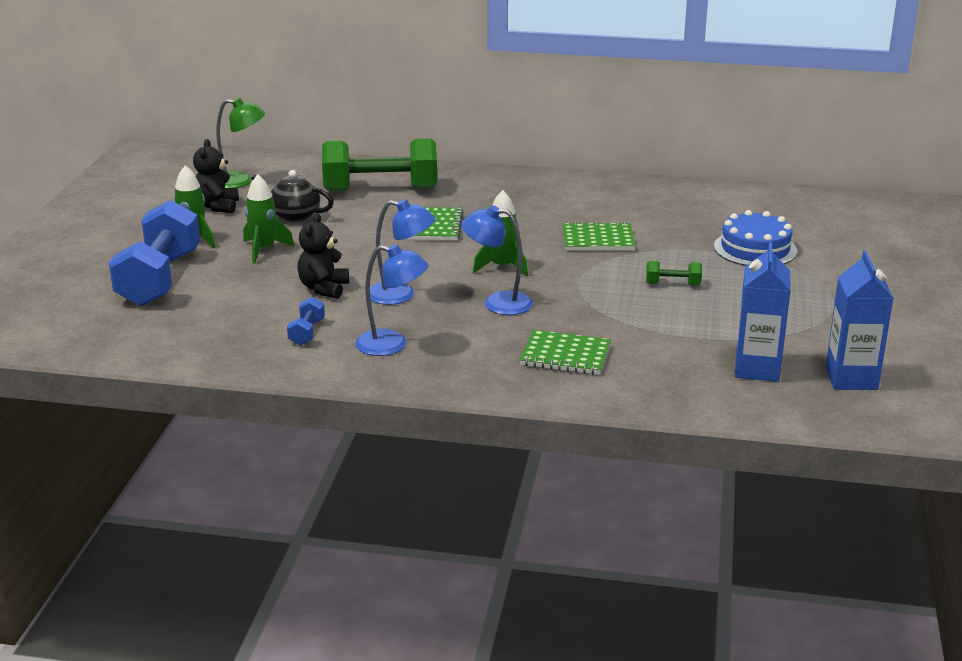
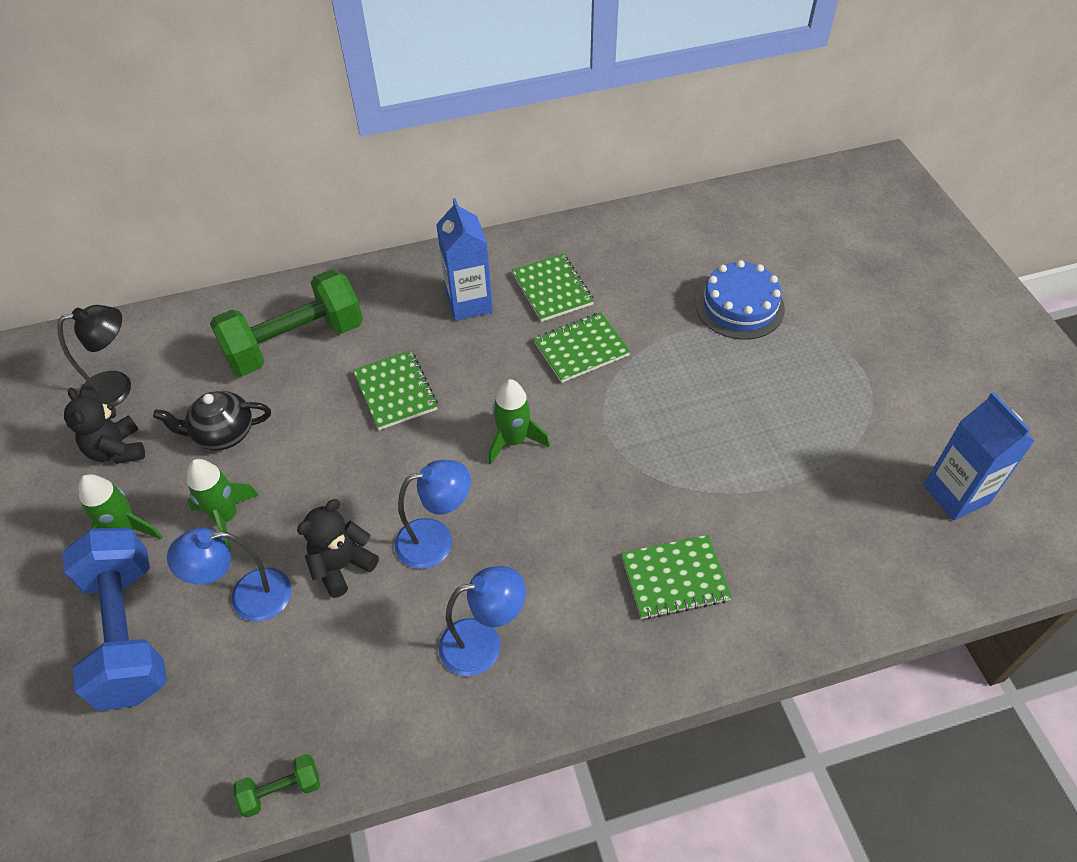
camera: 25 degrees left, 25 degrees up
(240, 181) = (117, 387): green lamp -> black lamp
(307, 332) = (373, 664): blue dumbbell -> none
(324, 288) = (342, 566): black teddy bear -> black teddy bear turned 60 degrees clockwise
(497, 303) = (548, 510): blue lamp -> blue lamp (248, 598)
(603, 208) = (552, 289): none -> green notebook
(672, 284) = (701, 401): green dumbbell -> green dumbbell (281, 790)
(757, 369) = (866, 517): blue carton -> blue carton (469, 303)

